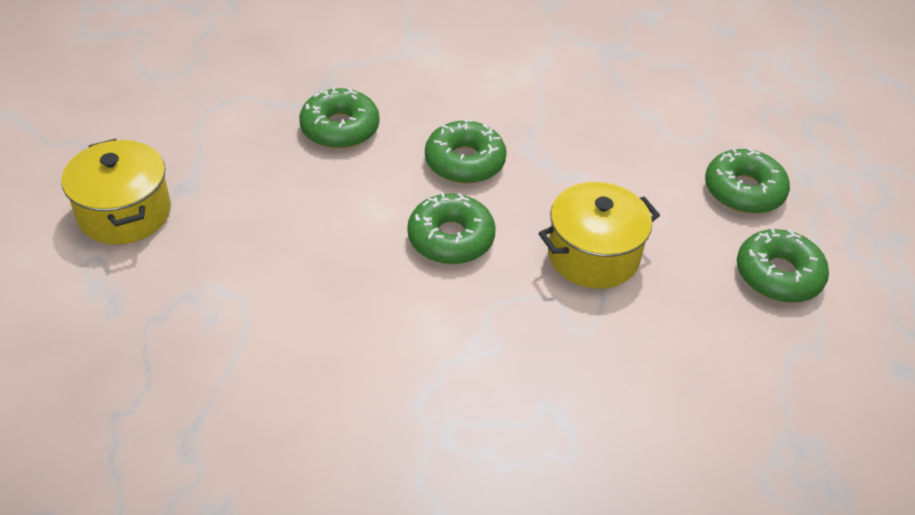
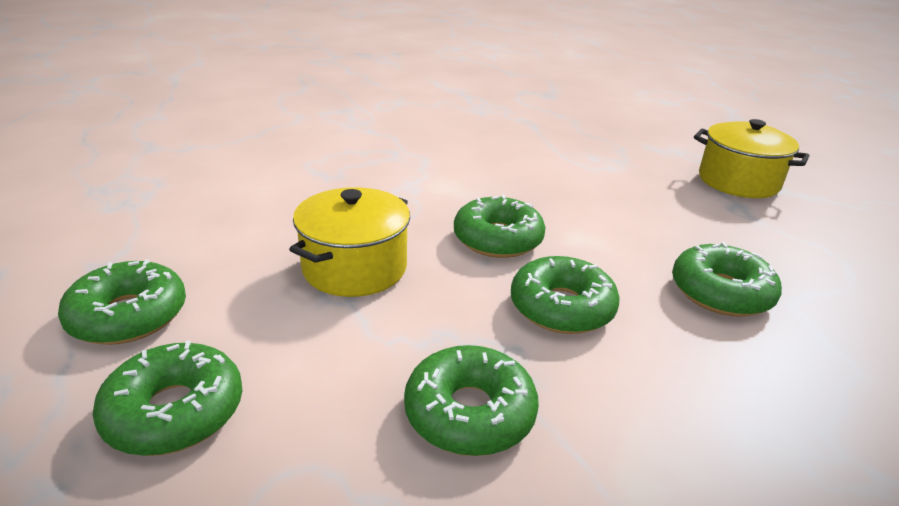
camera: 150 degrees right, 15 degrees down
(579, 129) = (469, 413): none -> green donut

